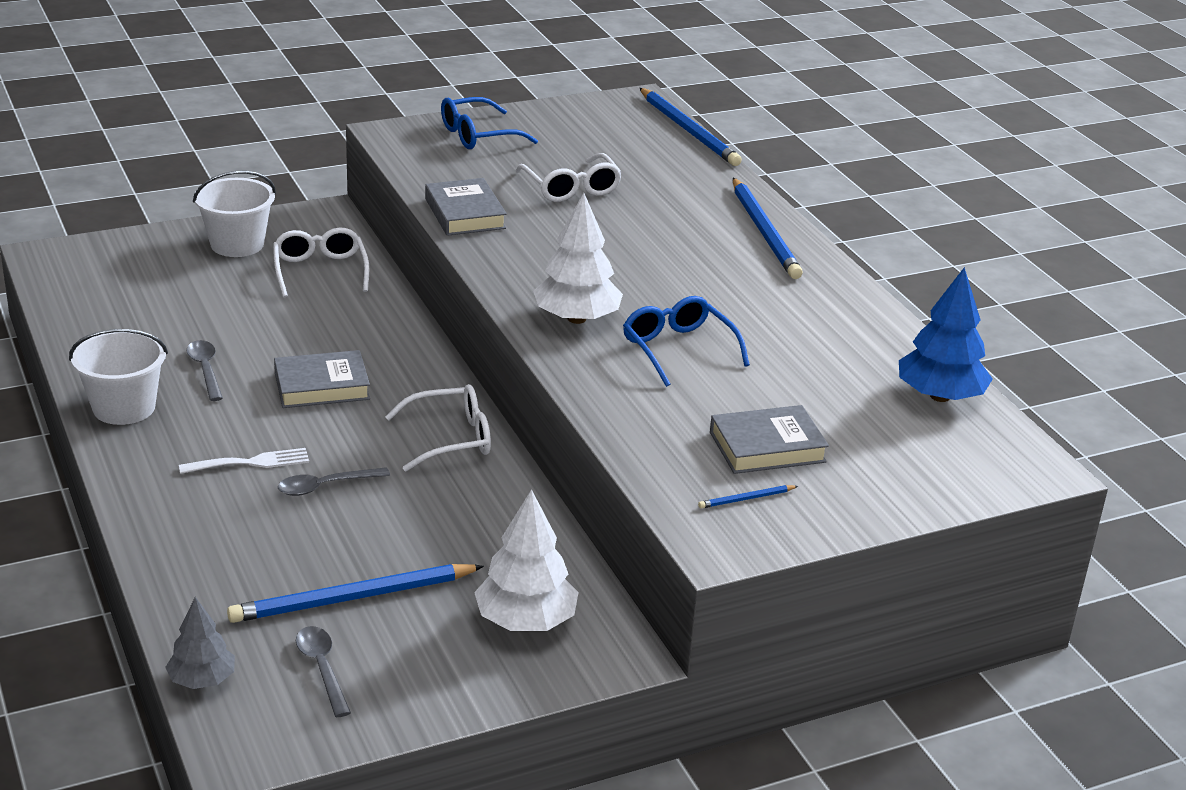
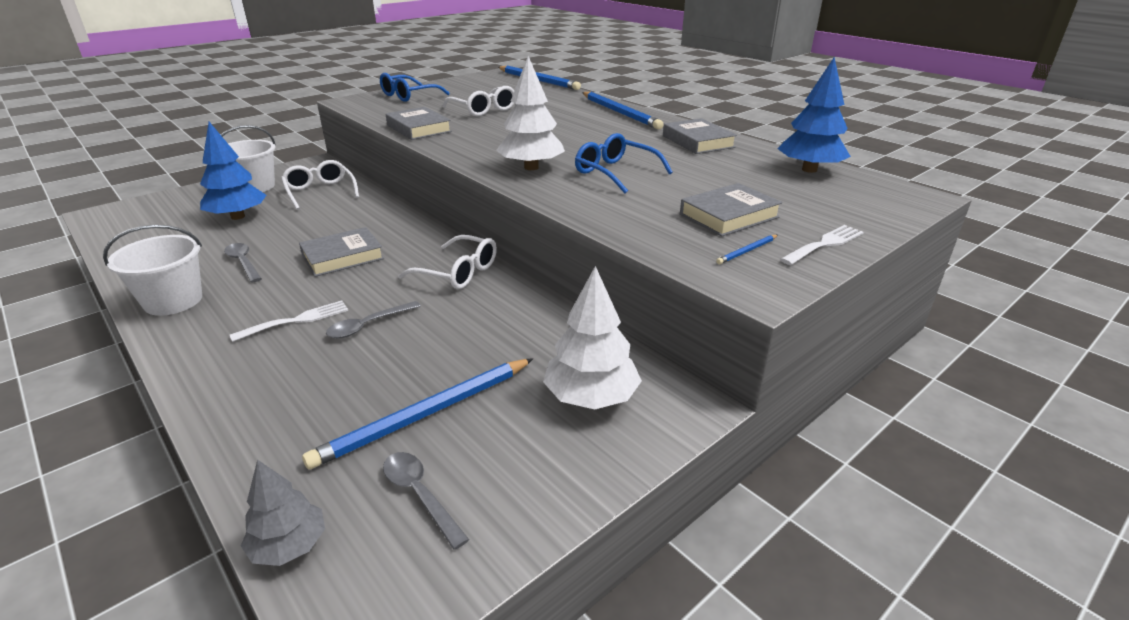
camera: 15 degrees left, 0 degrees up
(209, 294) = (238, 216): none -> blue tree
(451, 439) = (458, 272): white glasses -> white glasses turned 60 degrees clockwise
(832, 314) = (698, 141): none -> grey book
(844, 510) = (824, 244): none -> white fork

